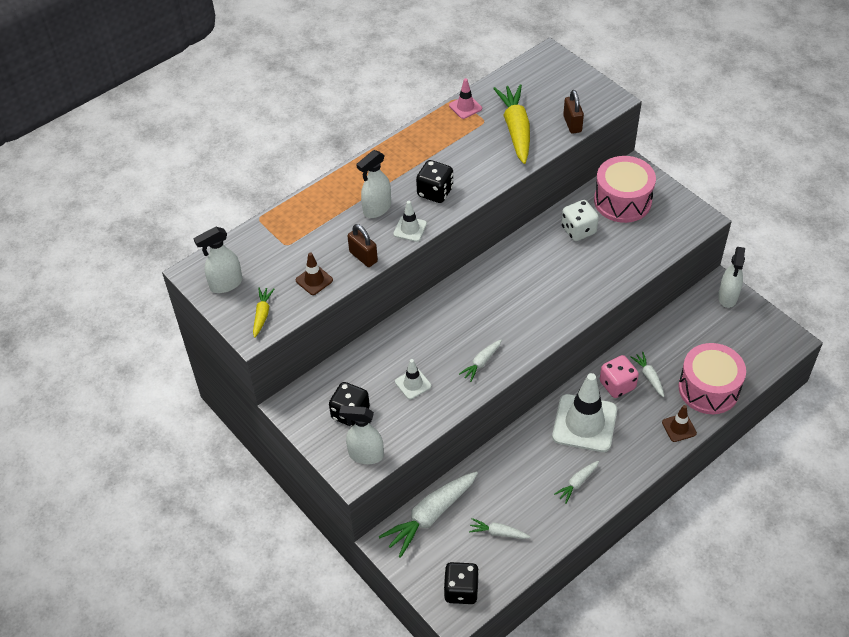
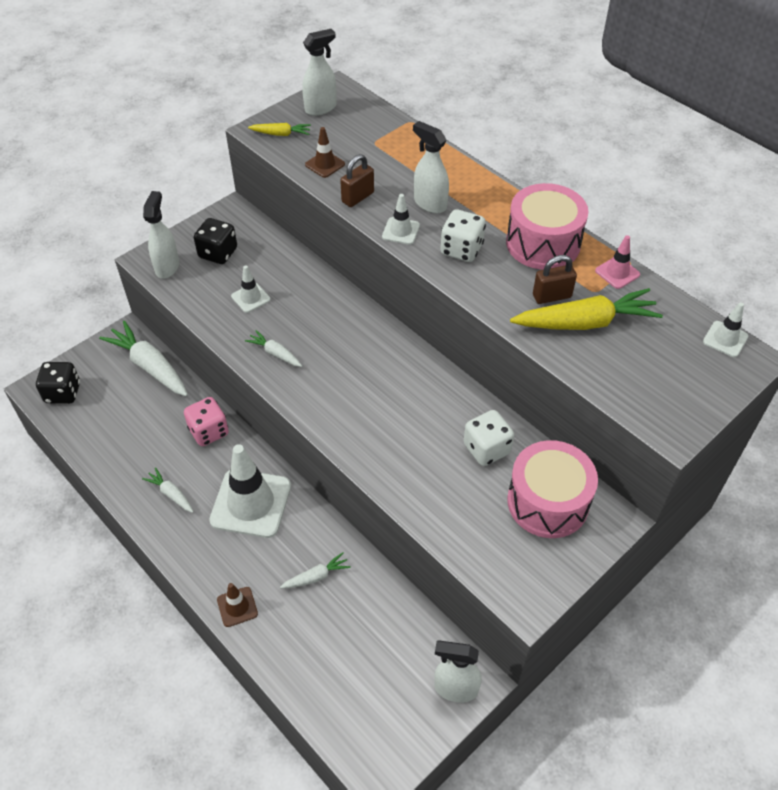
camera: 85 degrees right, 0 degrees up
(226, 284) = (321, 108): white spray bottle -> white spray bottle turned 90 degrees clockwise
(435, 192) = (461, 250): black dice -> white dice
(498, 533) = (121, 422): white carrot -> none
(532, 63) = (725, 339): none -> white traffic cone
(572, 124) = (609, 382): brown padlock -> brown padlock (552, 296)
(617, 385) = (304, 540): pink dice -> pink dice (209, 431)
(708, 389) = (296, 648): pink drum -> pink drum (543, 243)

